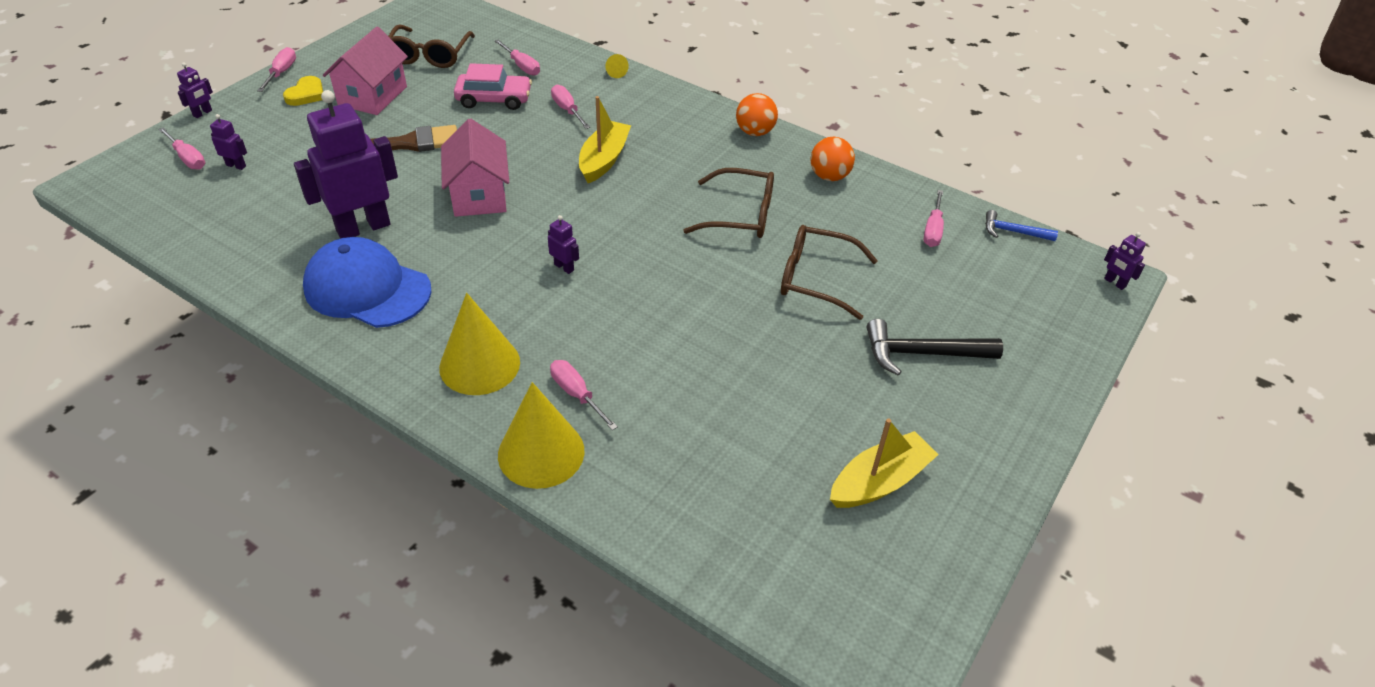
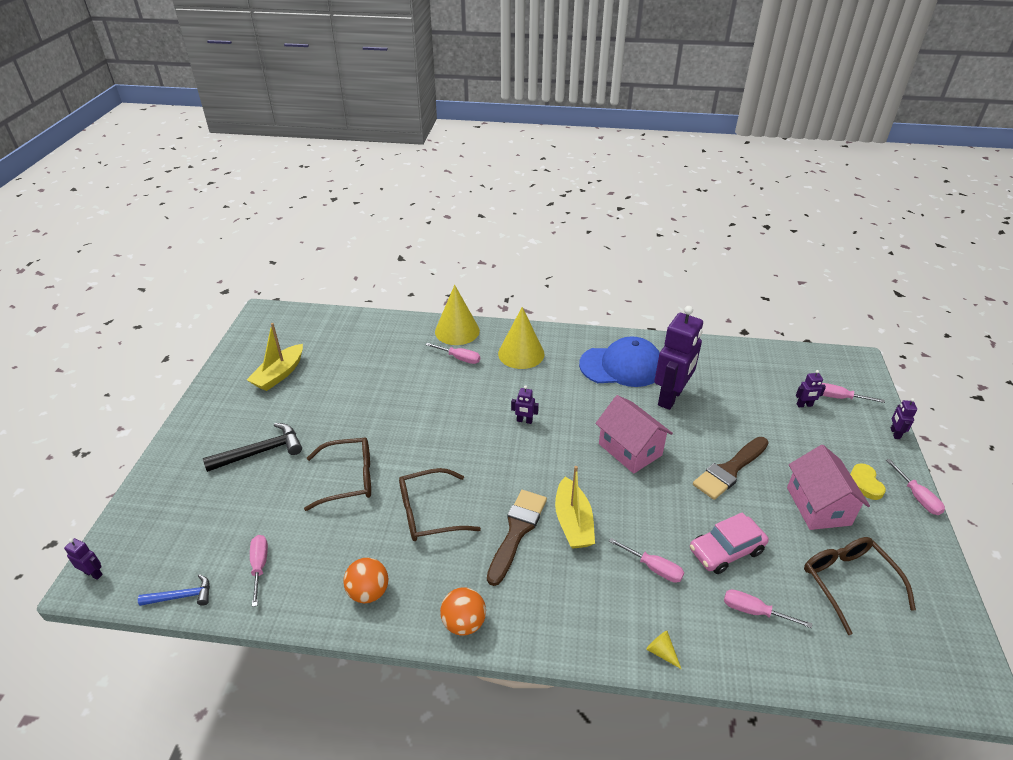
camera: 155 degrees right, 5 degrees down
(663, 171) = (517, 531): none -> brown brush

